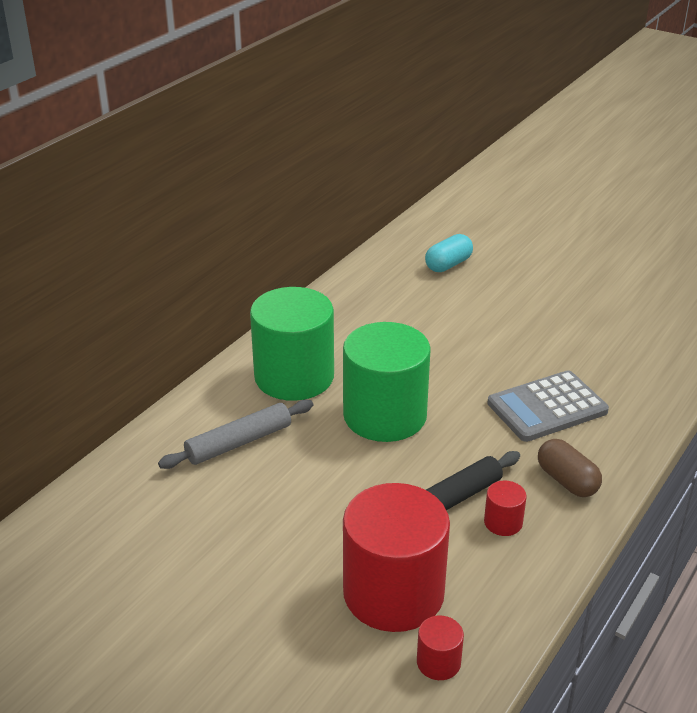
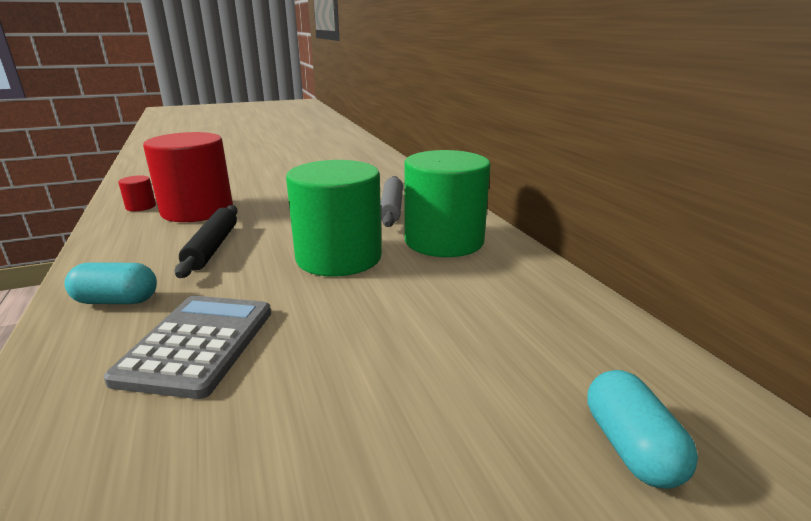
camera: 125 degrees right, 10 degrees down
(503, 522) = (156, 256): red cylinder -> none
(567, 481) = (117, 301): brown capsule -> turquoise capsule

